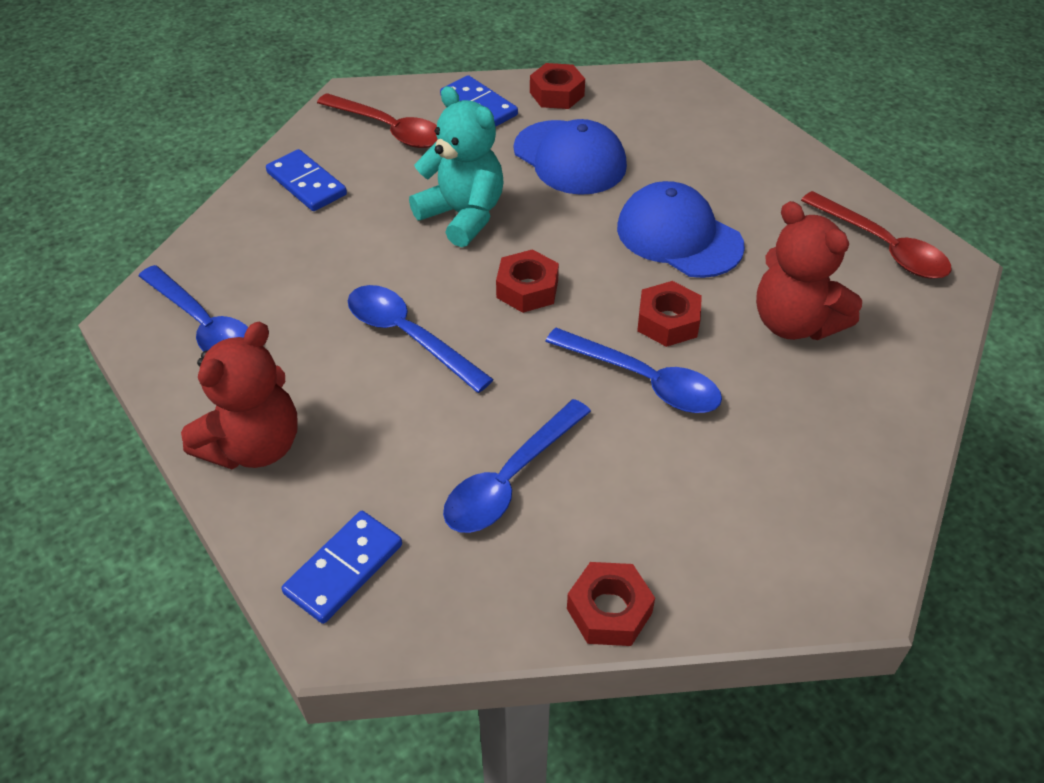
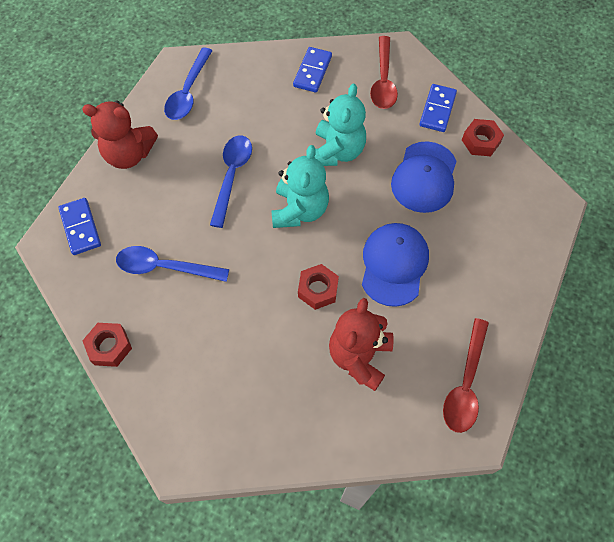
camera: 60 degrees right, 15 degrees up
(343, 569) = (80, 227): blue domino -> blue domino turned 60 degrees clockwise
(527, 289) = (299, 210): red nut -> turquoise teddy bear
(644, 381) = (265, 297): blue spoon -> none

